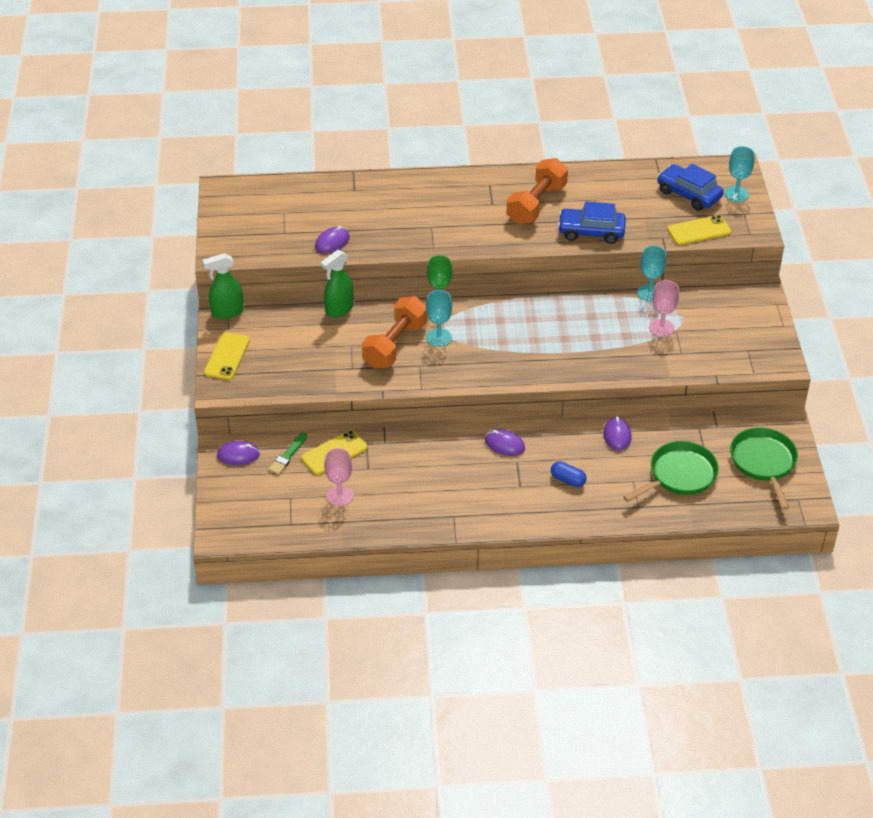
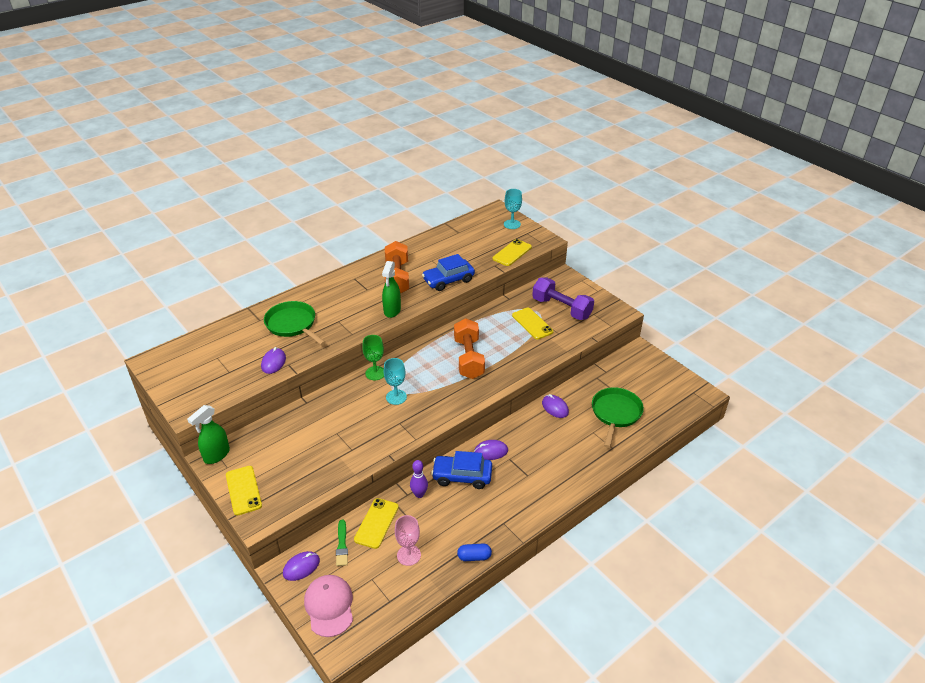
camera: 35 degrees left, 5 degrees down
(236, 499) = (329, 606): none -> pink cap
(339, 309) = (305, 411): green spray bottle -> green spray bottle (392, 311)
(395, 345) = (369, 417): orange dumbbell -> orange dumbbell (469, 358)
(396, 448) = (419, 494): none -> purple bowling pin
(568, 480) = (553, 454): blue capsule -> blue capsule (474, 557)
(649, 293) = (504, 306): turquoise goblet -> none
(661, 328) = (532, 323): pink goblet -> yellow phone
(689, 194) = (485, 235): blue car -> blue car (462, 476)
(715, 326) = (561, 308): none -> purple dumbbell
(763, 463) = (653, 380): green pan -> green pan (292, 324)

